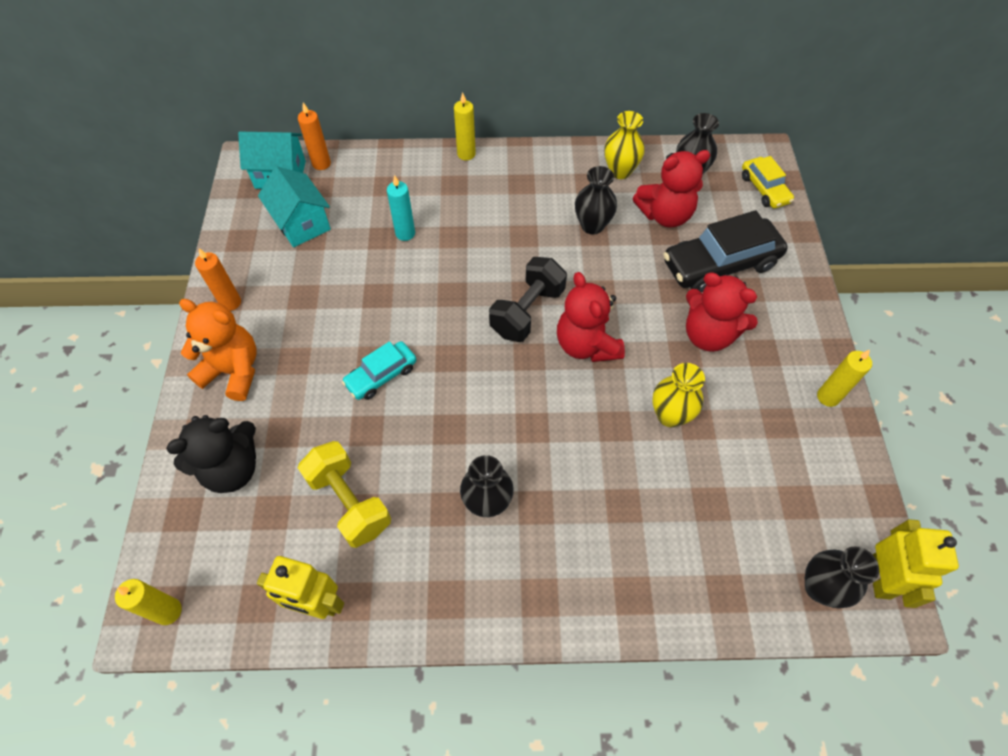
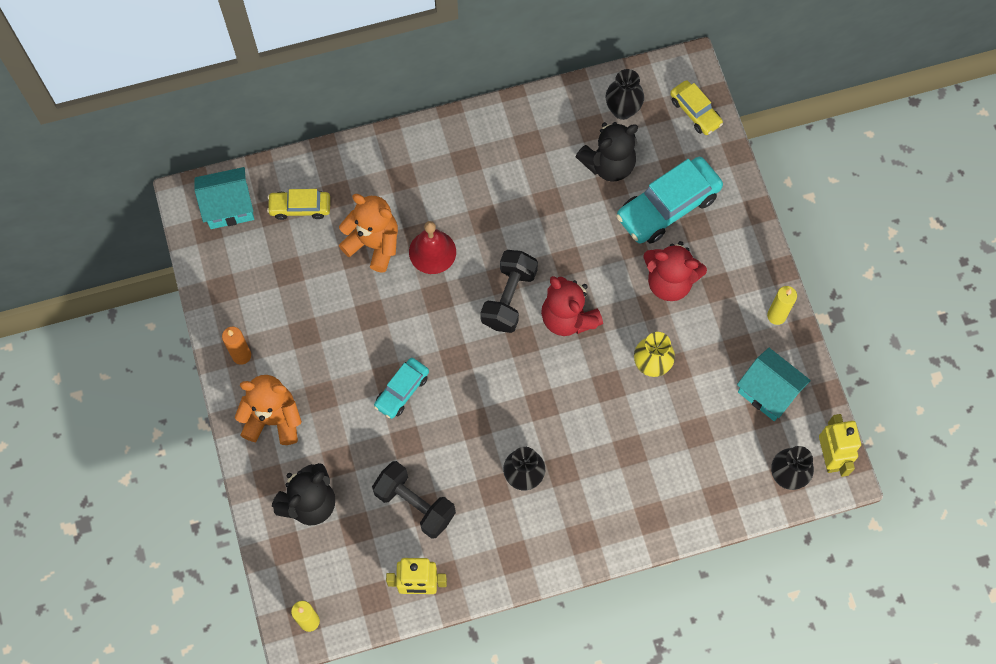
camera: 15 degrees left, 10 degrees up
(302, 224) = (272, 257): turquoise house -> turquoise house (768, 392)
(321, 164) = (264, 184): orange candle -> none
(347, 189) = (300, 207): none -> yellow car
(349, 502) = (415, 504): yellow dumbbell -> black dumbbell
(405, 233) = (373, 244): turquoise candle -> orange teddy bear
(461, 252) = (432, 252): none -> red bell
(466, 154) = (402, 138): yellow candle -> none
(592, 225) = (544, 193): black vase -> none
(620, 171) = (556, 123): yellow vase -> none
(665, 215) = (608, 164): red teddy bear -> black teddy bear
(720, 264) = (667, 206): black car -> turquoise car

